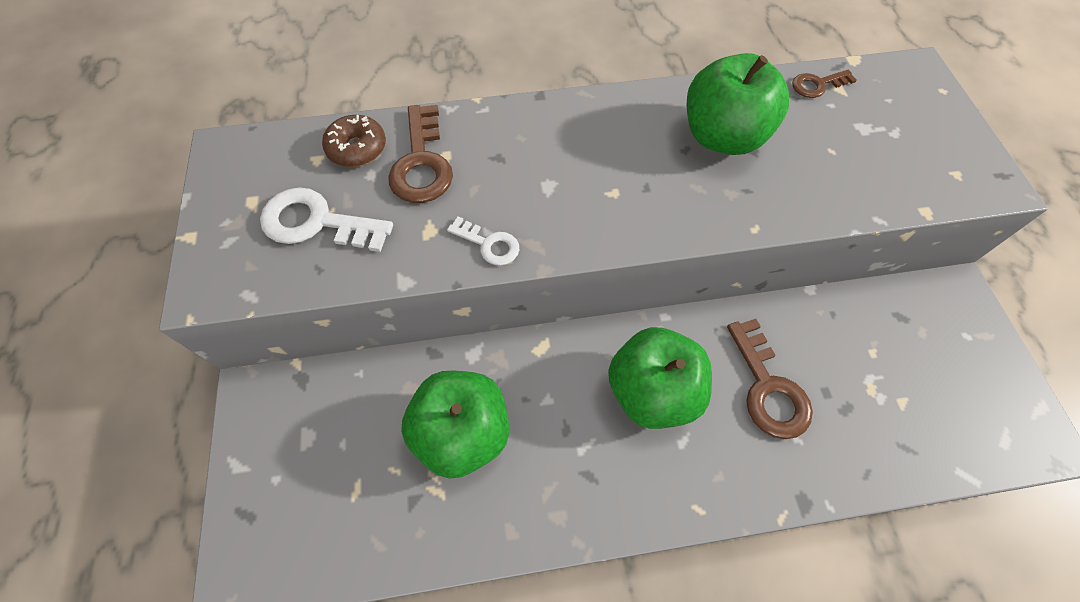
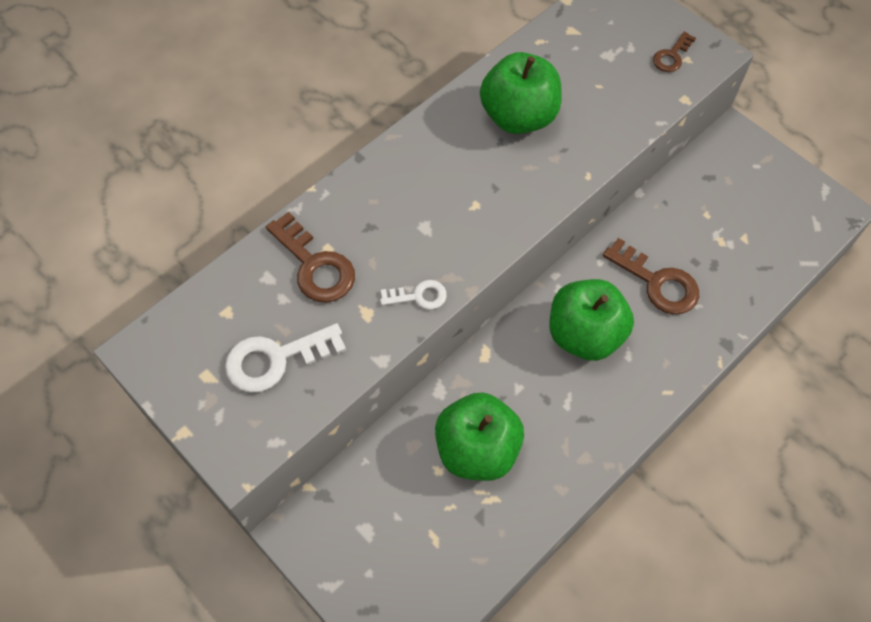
camera: 35 degrees left, 0 degrees up
(357, 148) = (252, 284): brown donut -> none
(817, 85) = (555, 36): brown key -> brown key (672, 56)

